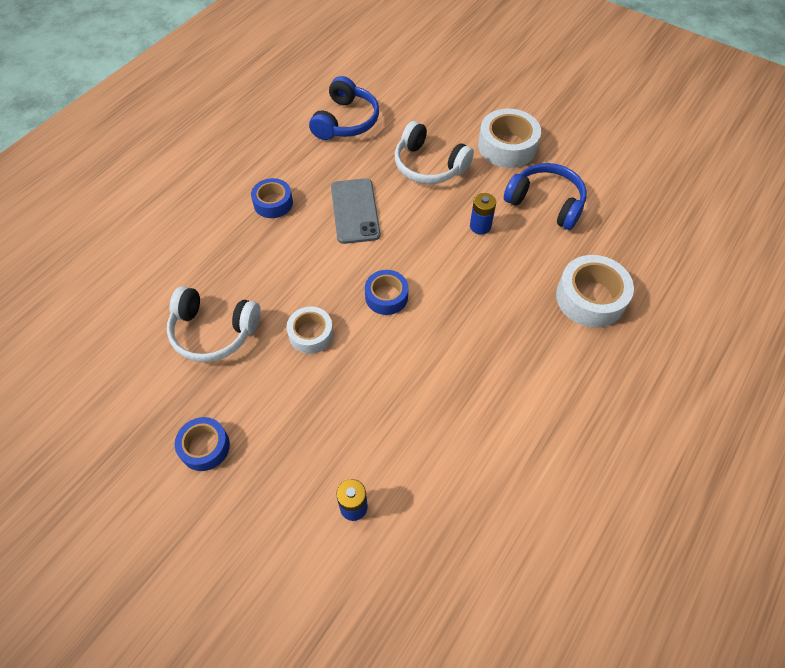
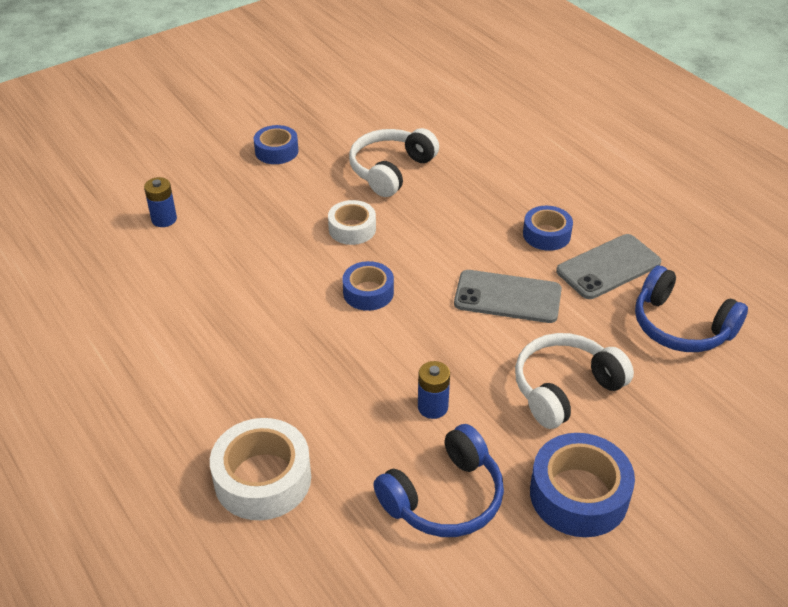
camera: 110 degrees right, 15 degrees down
(299, 163) = (608, 267): none -> grey phone
(507, 146) = (578, 494): white tape -> blue tape

